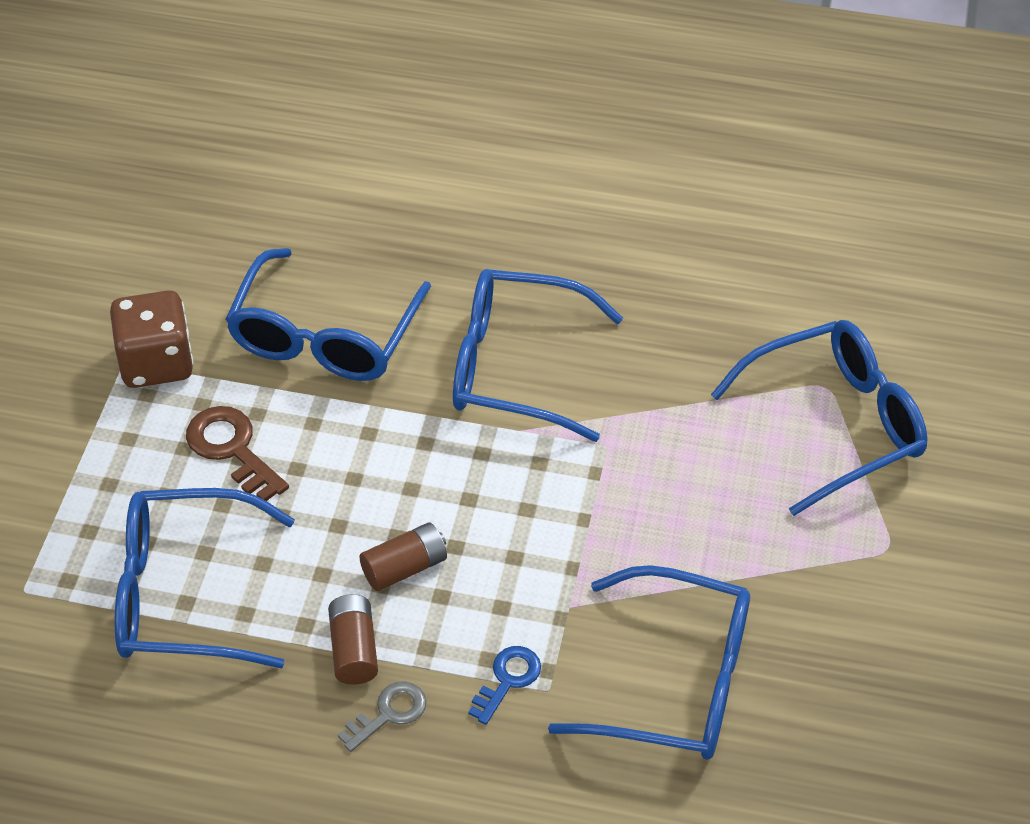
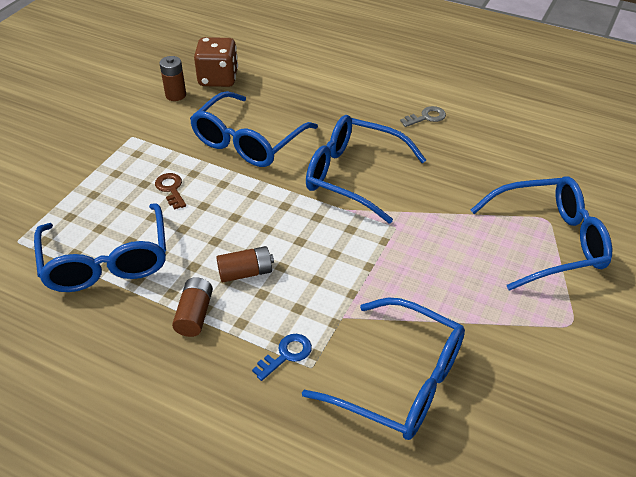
camera: 15 degrees right, 5 degrees down
(156, 363) = (149, 139): brown dice -> brown dice (218, 78)
(164, 266) = (176, 95): none -> brown battery
(184, 594) = (107, 261): blue glasses -> blue glasses turned 120 degrees counterclockwise
(232, 449) = (171, 189): brown key -> brown key, size x0.66
(389, 713) = (201, 359): grey key -> grey key (426, 117)

